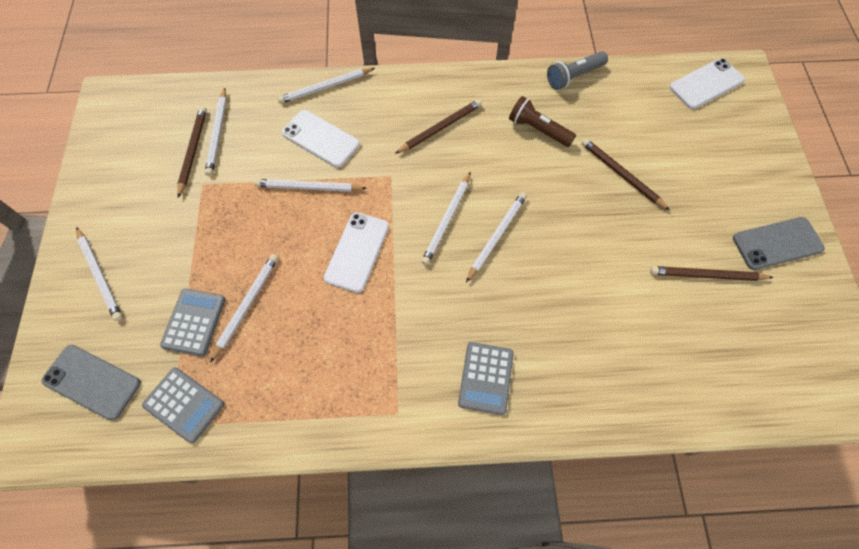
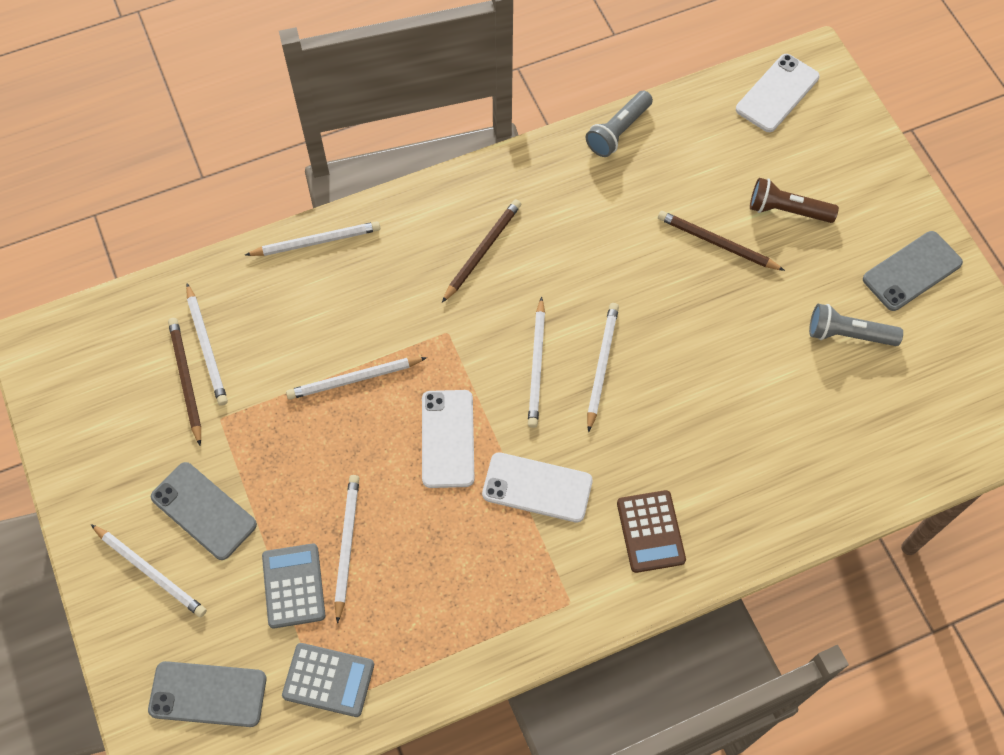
camera: 20 degrees left, 0 degrees up
(159, 244) = (204, 511): none -> grey phone
(321, 139) = (341, 312): white phone -> white phone (537, 487)
(326, 87) = (316, 241): white pencil -> white pencil turned 150 degrees counterclockwise
(485, 378) = (650, 531): grey calculator -> brown calculator
(538, 129) = (601, 216): brown flashlight -> brown flashlight (787, 210)
(707, 275) = (848, 334): brown pencil -> grey flashlight

